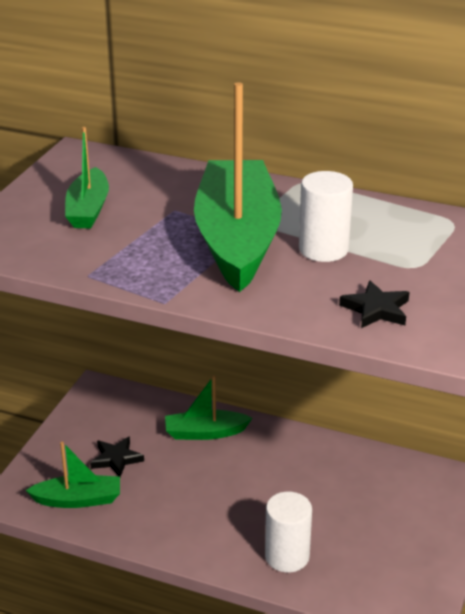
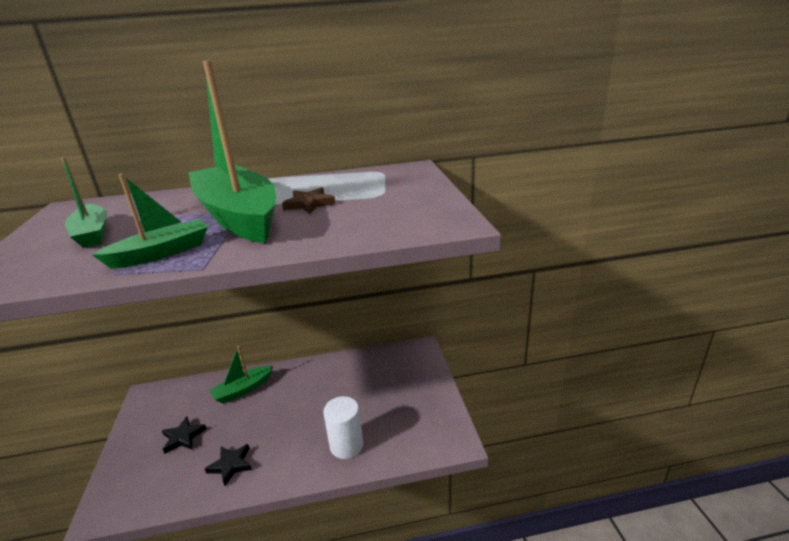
camera: 30 degrees left, 5 degrees down
(78, 499) = (164, 483): green boat -> green boat (161, 253)
(323, 249) = (309, 204): white cylinder -> brown star
(376, 309) = (378, 221): black star -> black star (231, 465)

